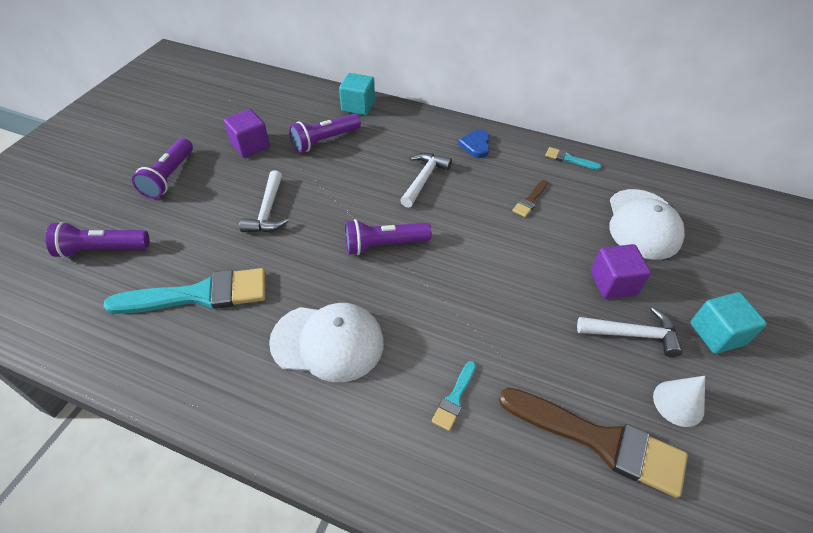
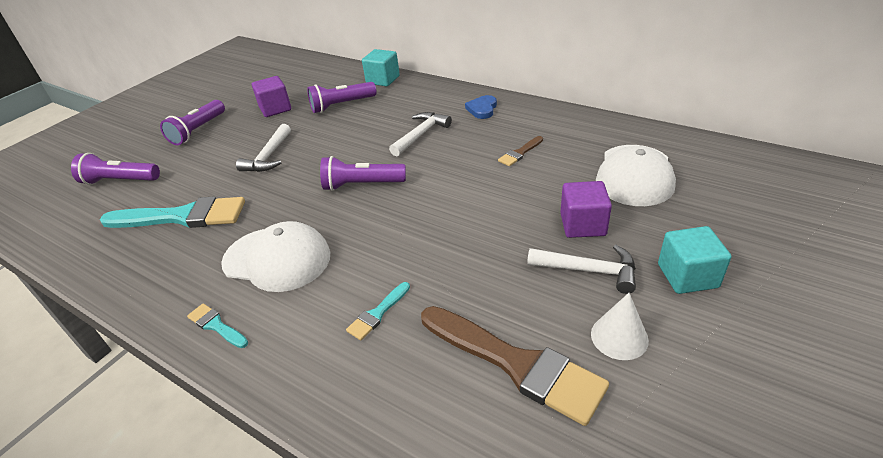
camera: 15 degrees right, 10 degrees down
(569, 159) = (574, 120): turquoise brush -> turquoise brush (216, 326)

